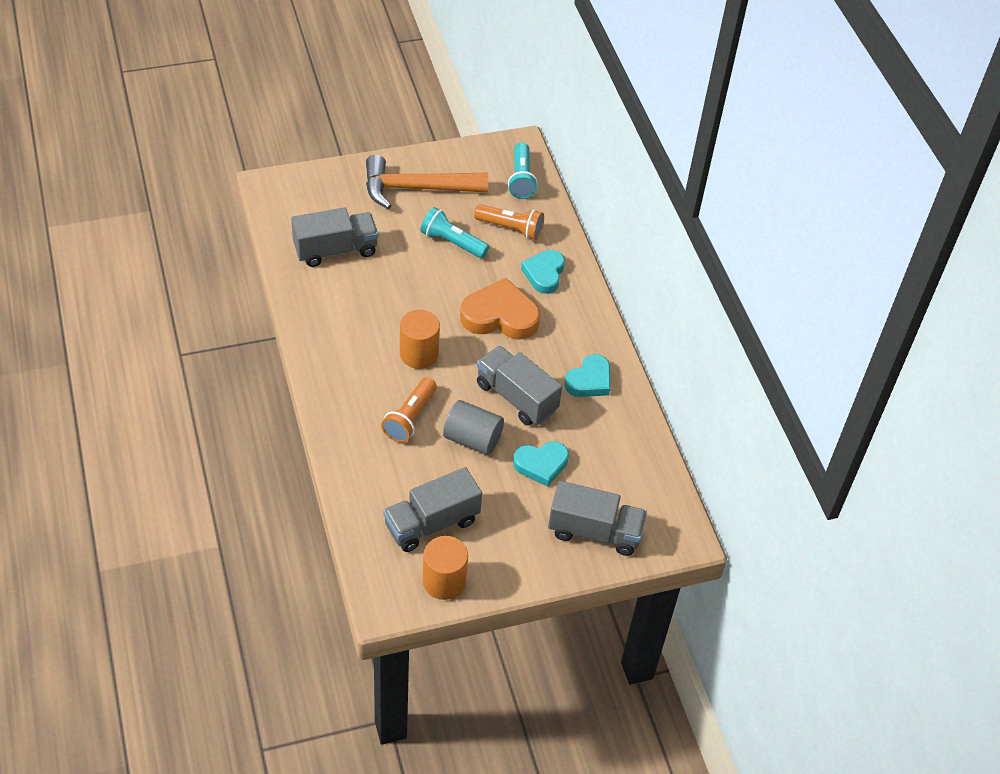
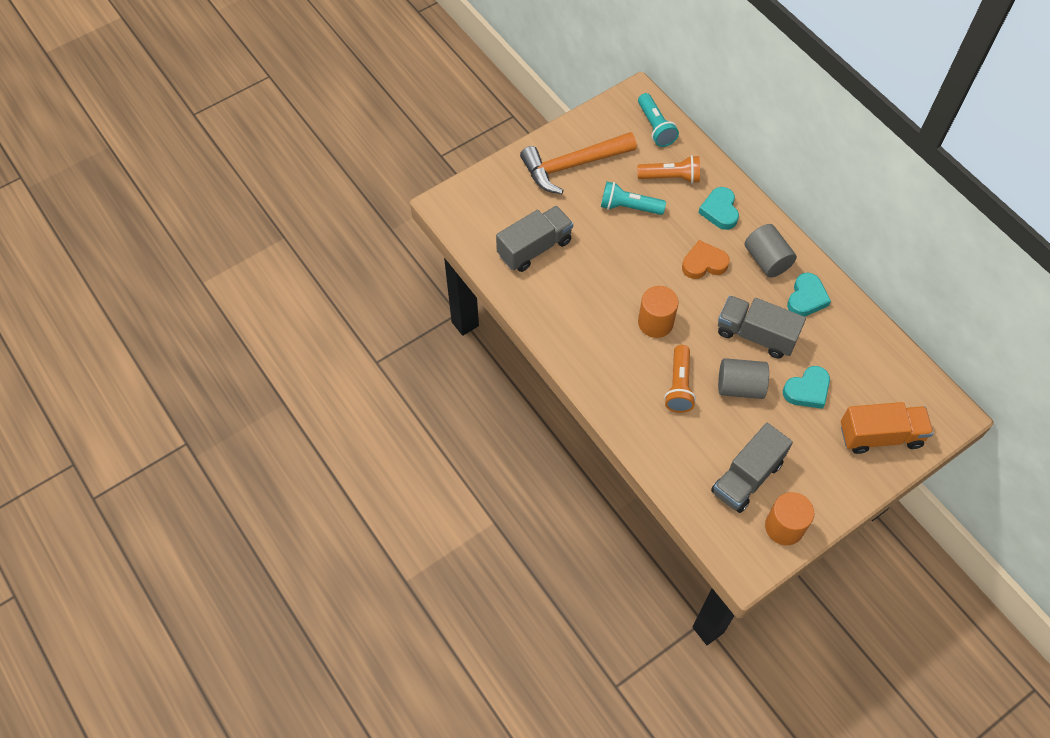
camera: 15 degrees left, 10 degrees up
(500, 316) = (704, 263): orange heart -> orange heart, size x0.65
(568, 333) = (767, 260): none -> grey cylinder
(594, 531) = (880, 436): grey truck -> orange truck

